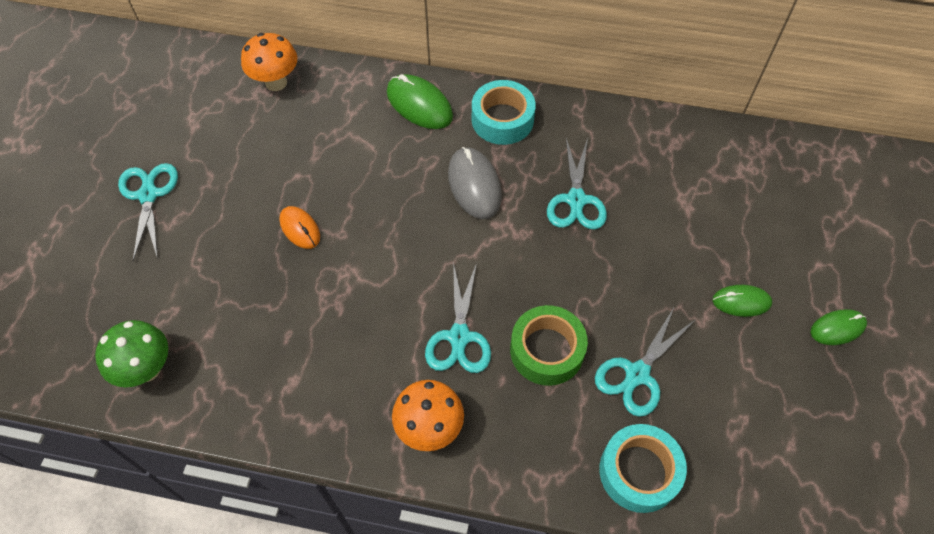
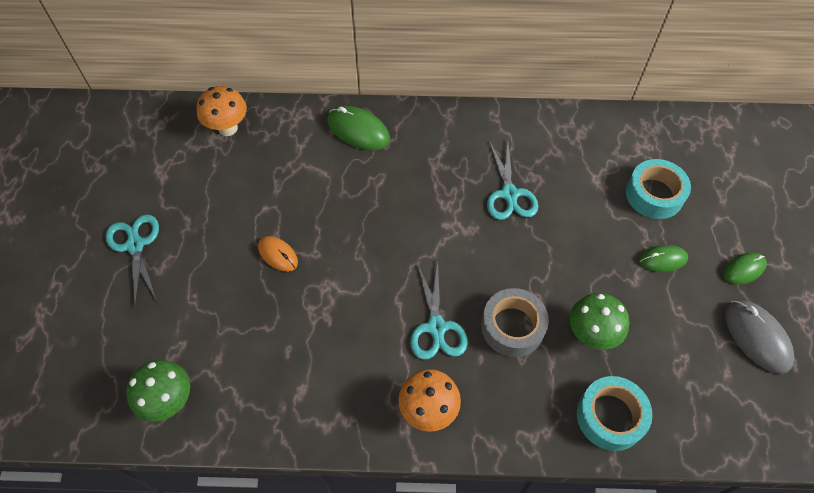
camera: 10 degrees left, 0 degrees up
(474, 185) = (421, 194): grey mouse -> grey mouse (757, 337)
(502, 119) = (432, 133): turquoise tape -> turquoise tape (654, 194)
(547, 350) = (512, 327): green tape -> grey tape
(637, 374) = (591, 334): turquoise scissors -> green mushroom

